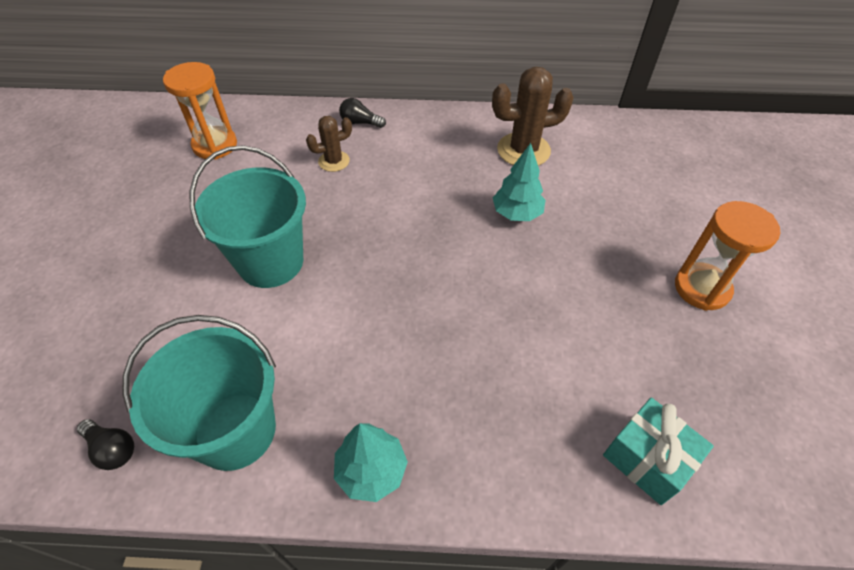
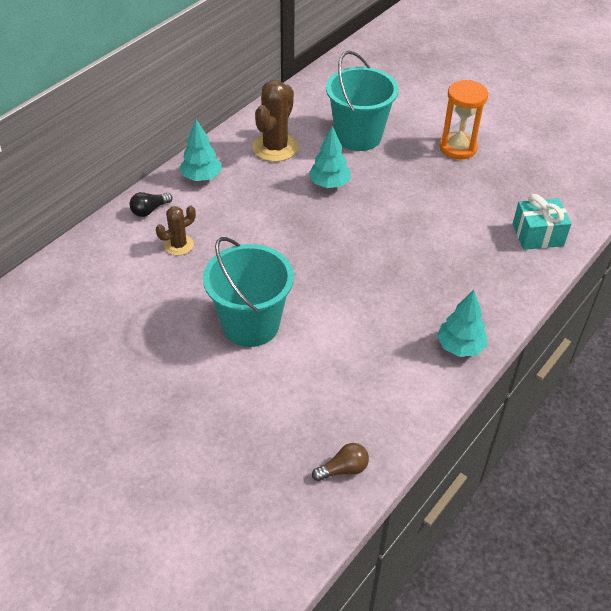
camera: 55 degrees left, 5 degrees down
(112, 449) = (343, 469): black light bulb -> brown light bulb
(215, 145) = (76, 306): orange hourglass -> none
(235, 430) = (381, 399): turquoise bucket -> turquoise bucket (358, 136)
(334, 161) = (179, 245): brown cactus -> brown cactus turned 45 degrees clockwise
(432, 128) = (201, 177): none -> turquoise tree

